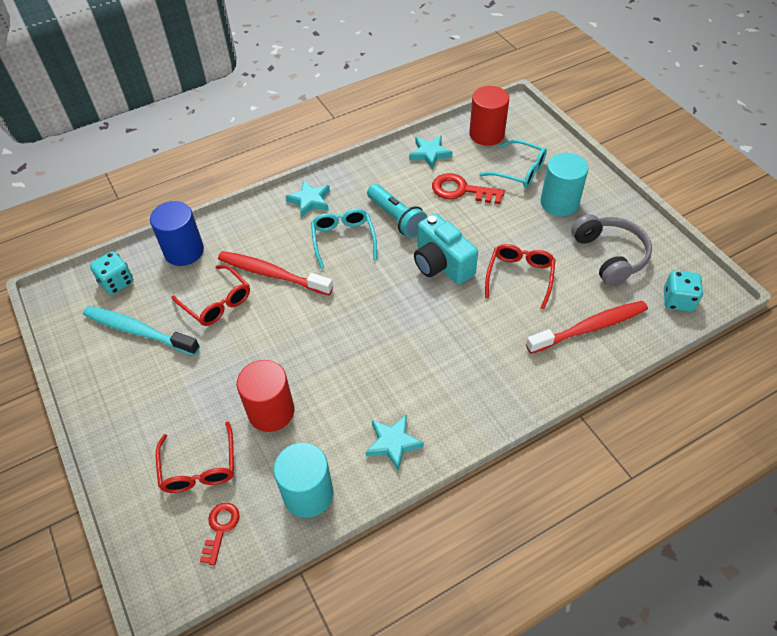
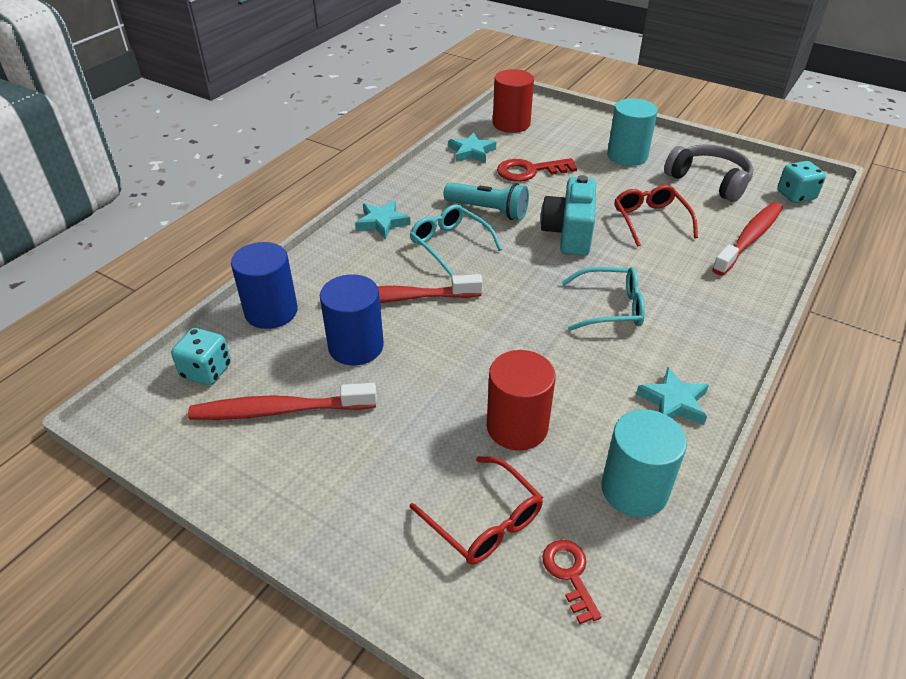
camera: 30 degrees left, 10 degrees down
(139, 331) = (280, 410): turquoise toothbrush -> red toothbrush
(216, 302) = (356, 346): red glasses -> blue cylinder
(441, 264) = (569, 233): turquoise camera -> turquoise camera turned 75 degrees clockwise
(519, 171) = (568, 143): turquoise glasses -> turquoise glasses (610, 307)

